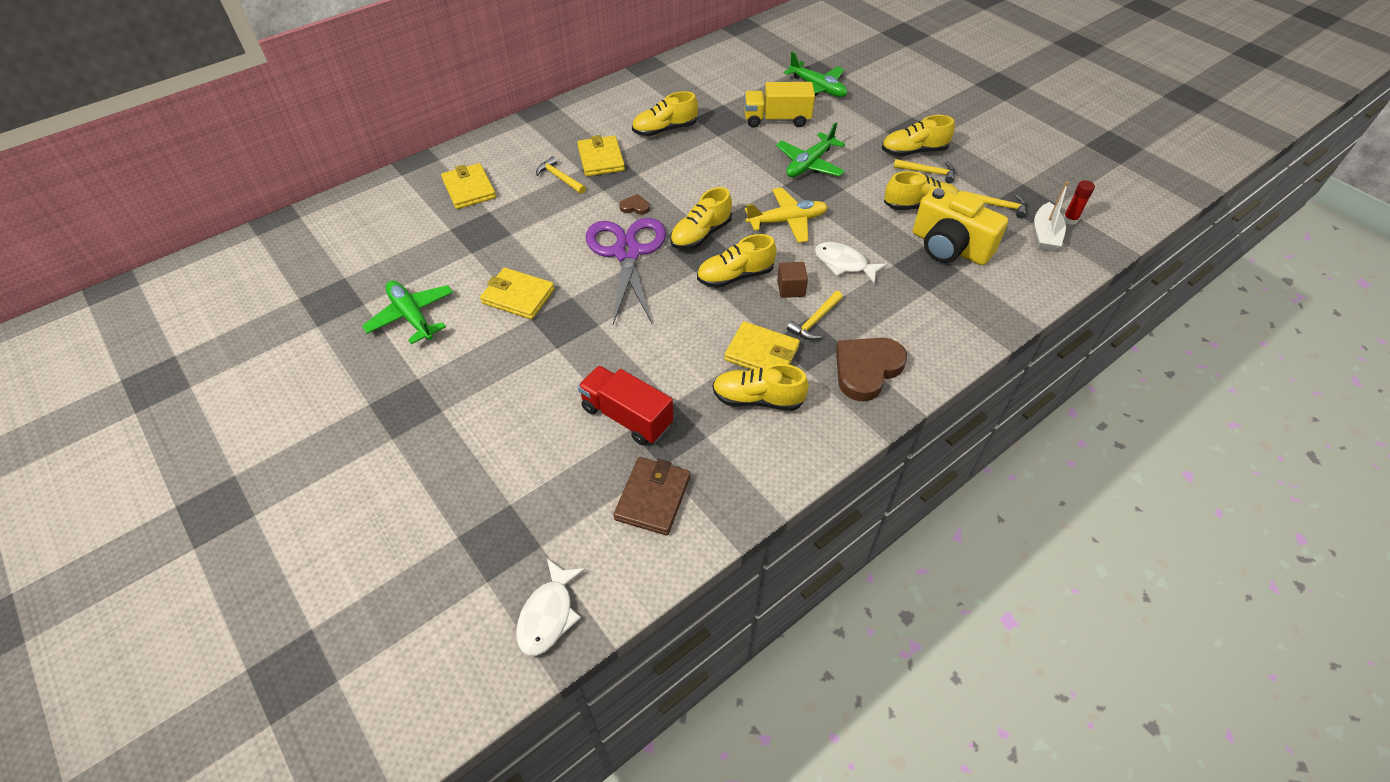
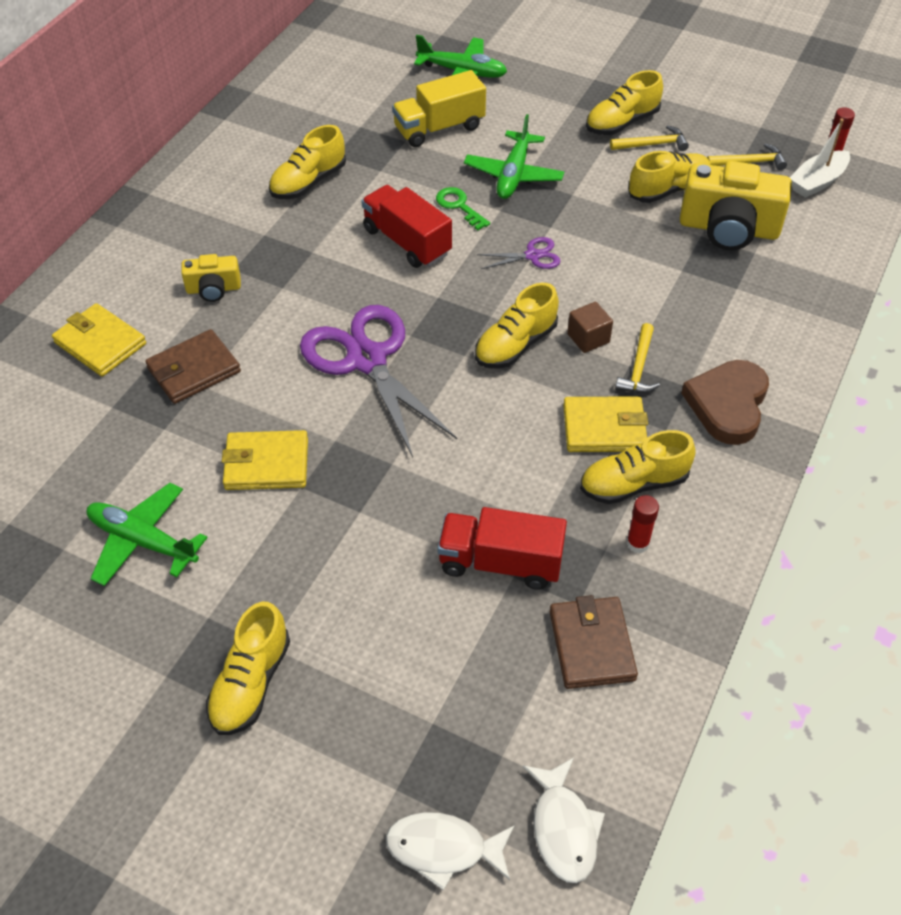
camera: 25 degrees left, 0 degrees up
(513, 223) = (194, 370): none -> brown wallet
(559, 178) = (213, 289): yellow hammer -> yellow camera
(601, 159) = (251, 246): yellow wallet -> none
(635, 207) = (337, 297): brown heart -> none
(701, 234) = (442, 306): yellow shoe -> yellow shoe (251, 683)
(705, 186) = (407, 242): none -> red truck
(733, 441) = (637, 543): none -> red glue stick
(756, 173) = (459, 206): none -> green key
(787, 221) = (532, 256): yellow plane -> purple scissors
(844, 264) = (628, 287): white fish -> white fish (443, 849)
(1045, 235) = (817, 182): white boat -> white boat turned 60 degrees clockwise

